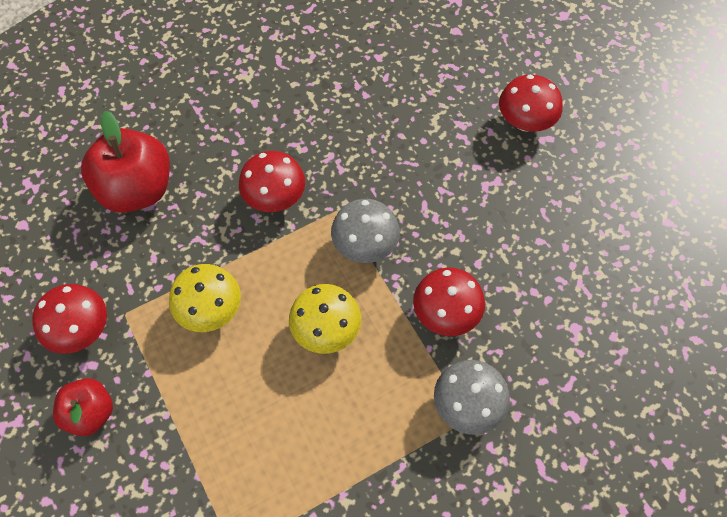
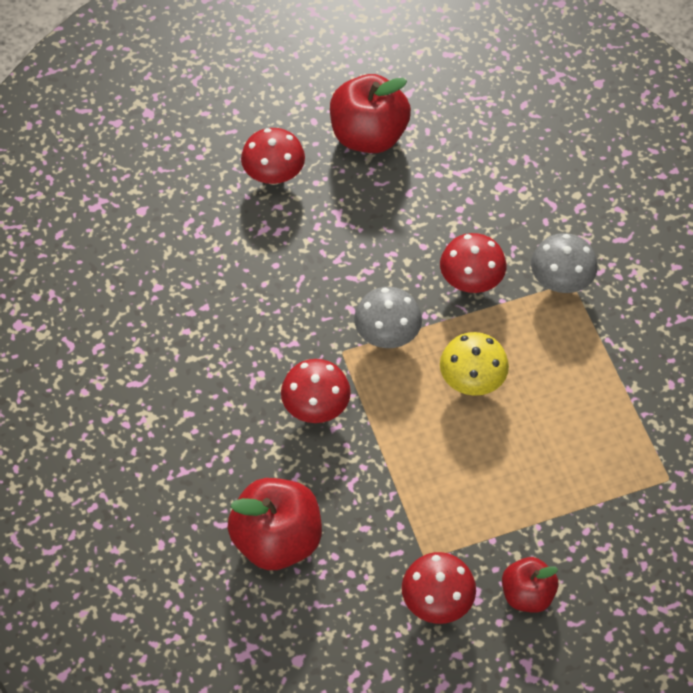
camera: 80 degrees left, 5 degrees down
(210, 310) = (434, 479): yellow mushroom -> none
(599, 194) = (368, 136): none -> red apple

